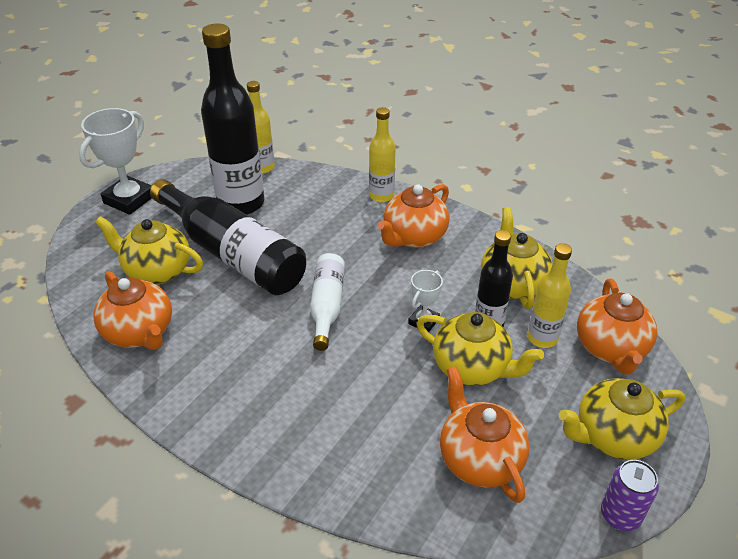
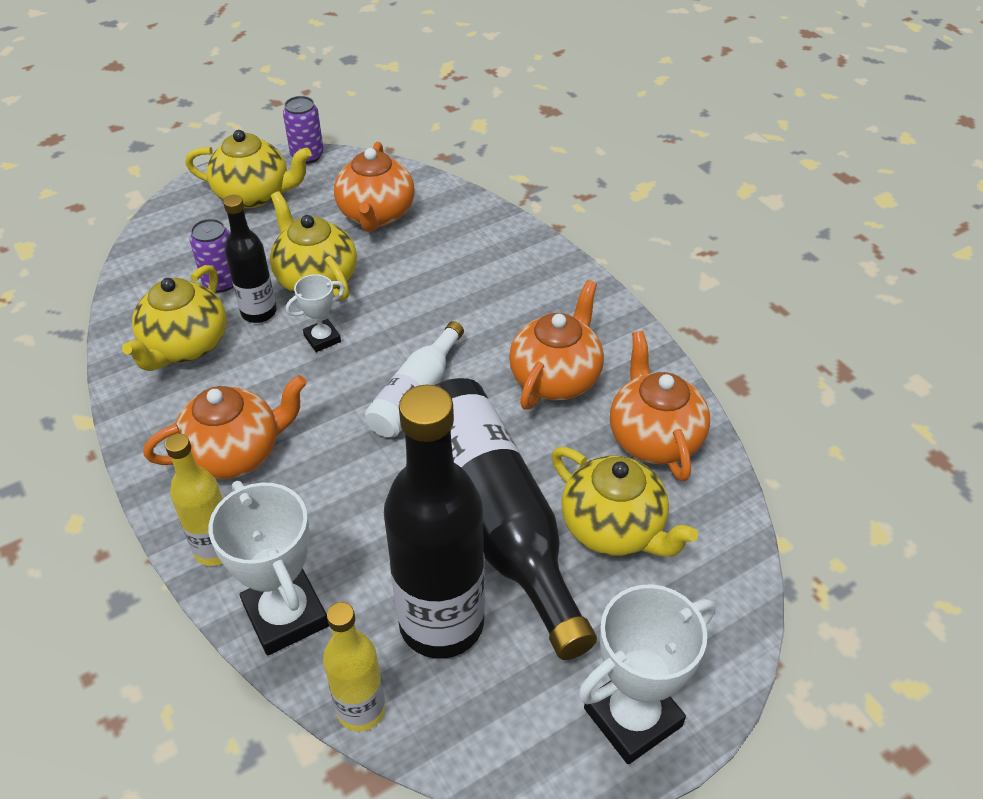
camera: 155 degrees left, 5 degrees up
(322, 184) = (286, 615): none -> white trophy
(542, 338) = (221, 282): yellow bottle -> purple can
(611, 348) = (170, 252): orange teapot -> orange teapot (556, 378)

